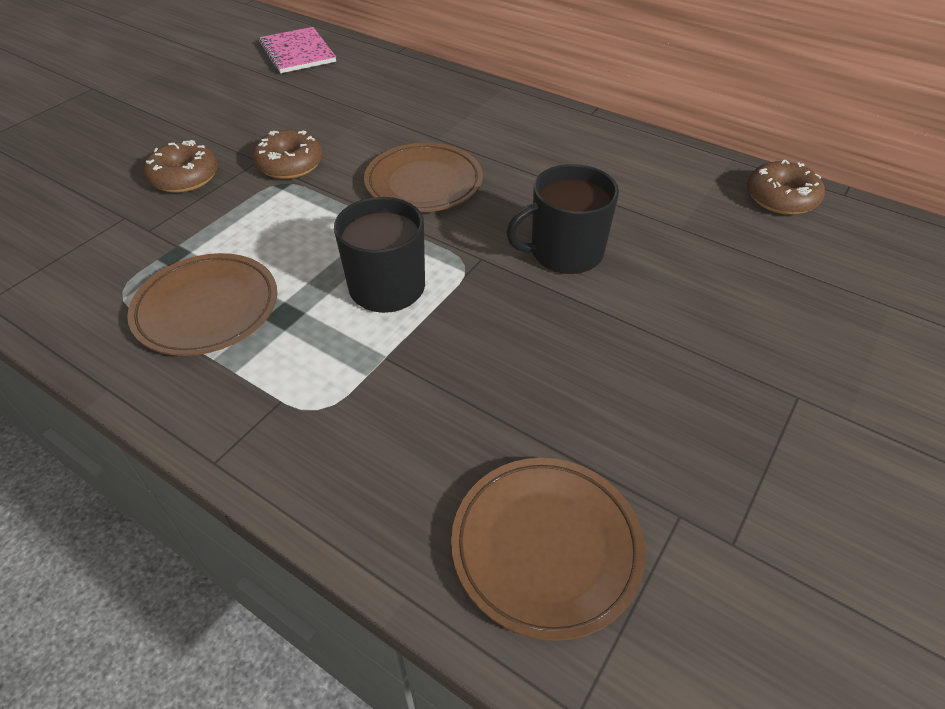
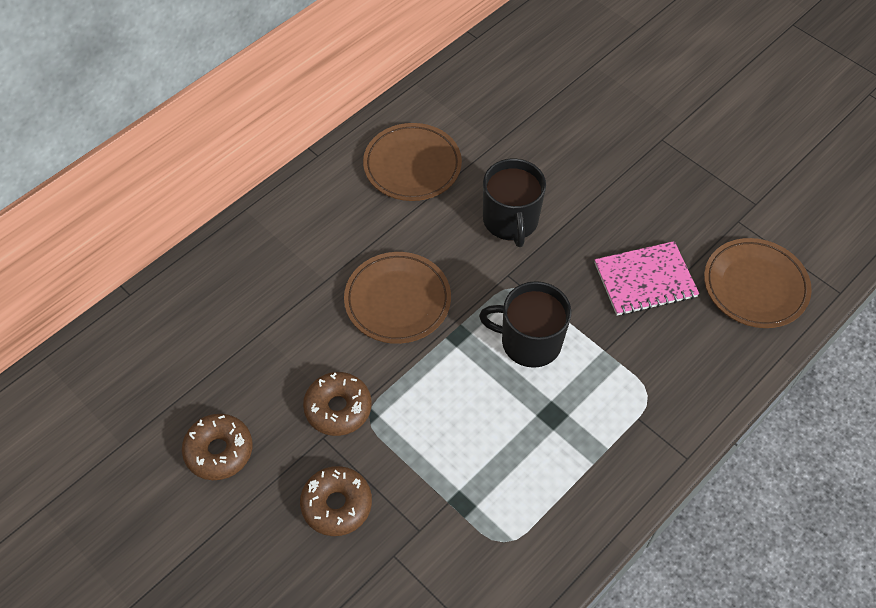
camera: 80 degrees left, 10 degrees up
(207, 309) = (537, 471): brown plate -> brown plate (412, 166)
(297, 53) = (91, 397): pink notebook -> pink notebook (645, 280)
(781, 198) = (473, 74): brown donut -> brown donut (219, 451)

